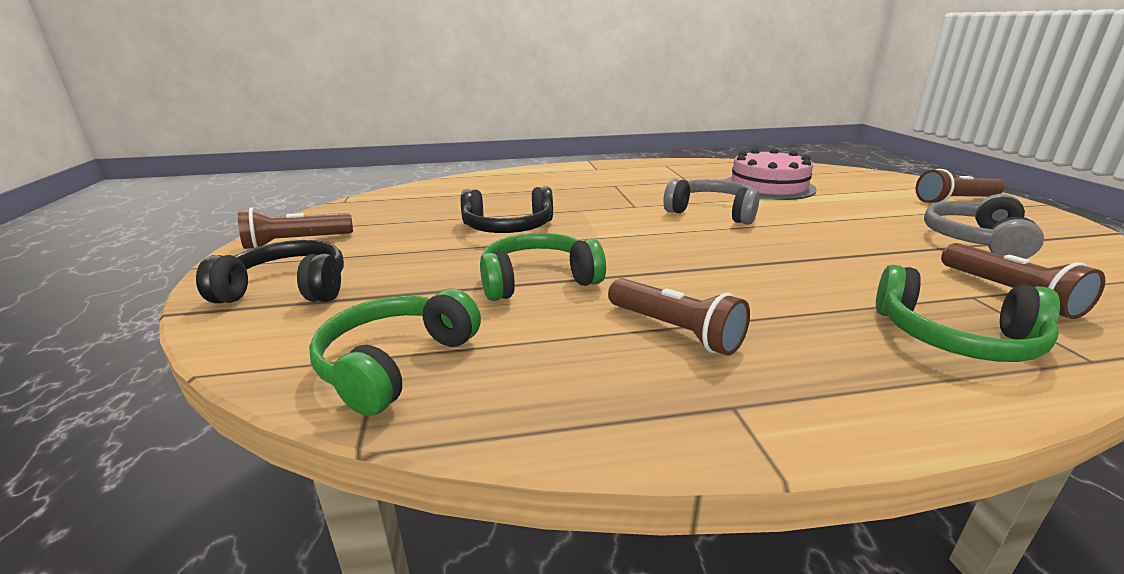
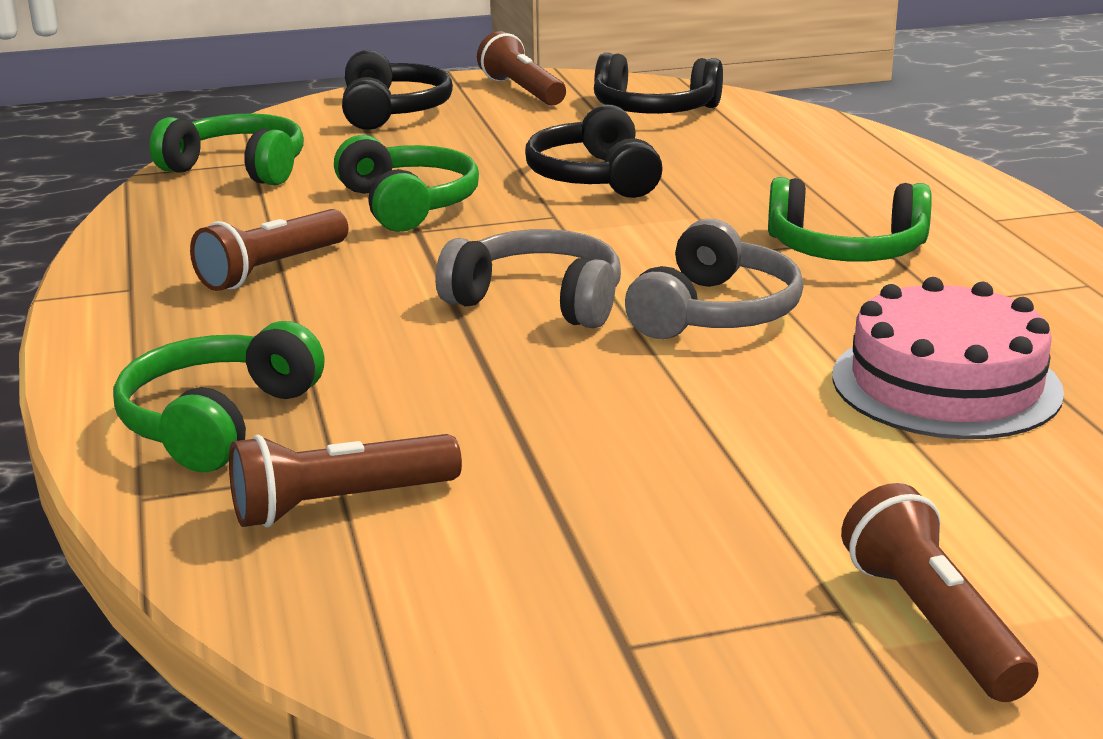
camera: 85 degrees right, 0 degrees up
(389, 210) = (654, 110): none -> black headphones
(632, 189) = (846, 250): none -> green headphones
(975, 240) = (598, 553): grey headphones -> grey headphones (538, 300)

